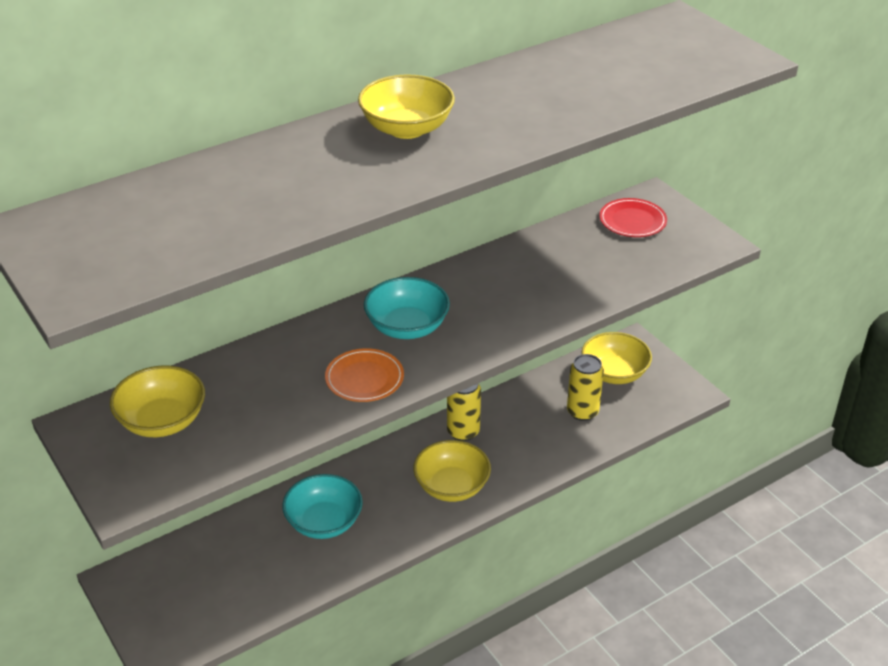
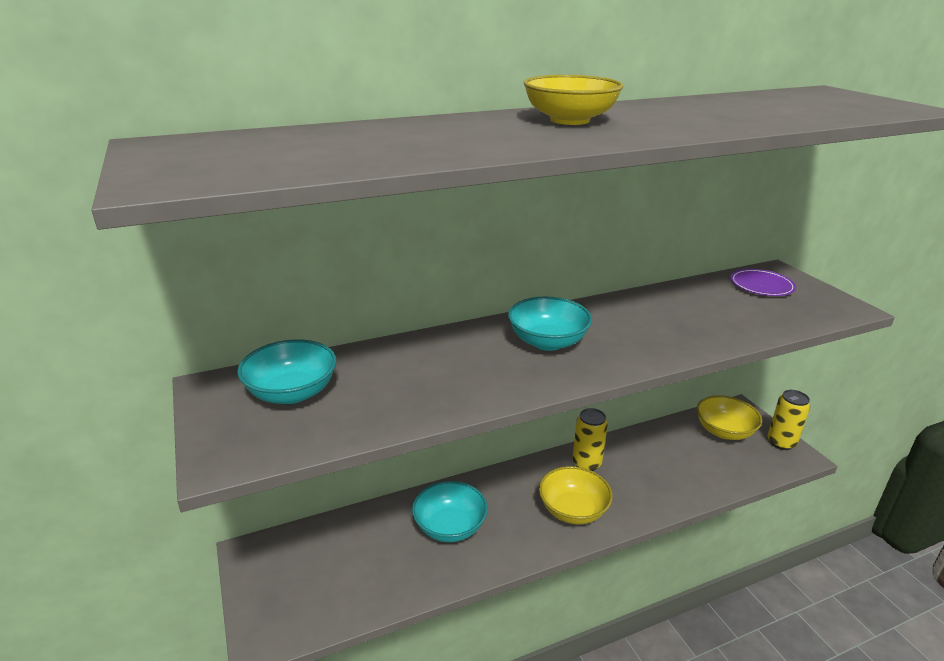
camera: 10 degrees right, 10 degrees down
(162, 421) = (292, 393): yellow bowl -> turquoise bowl
(364, 378) = (500, 378): orange plate -> none
(582, 412) = (696, 460): yellow can -> yellow can (781, 442)
(632, 221) = (761, 285): red plate -> purple plate

